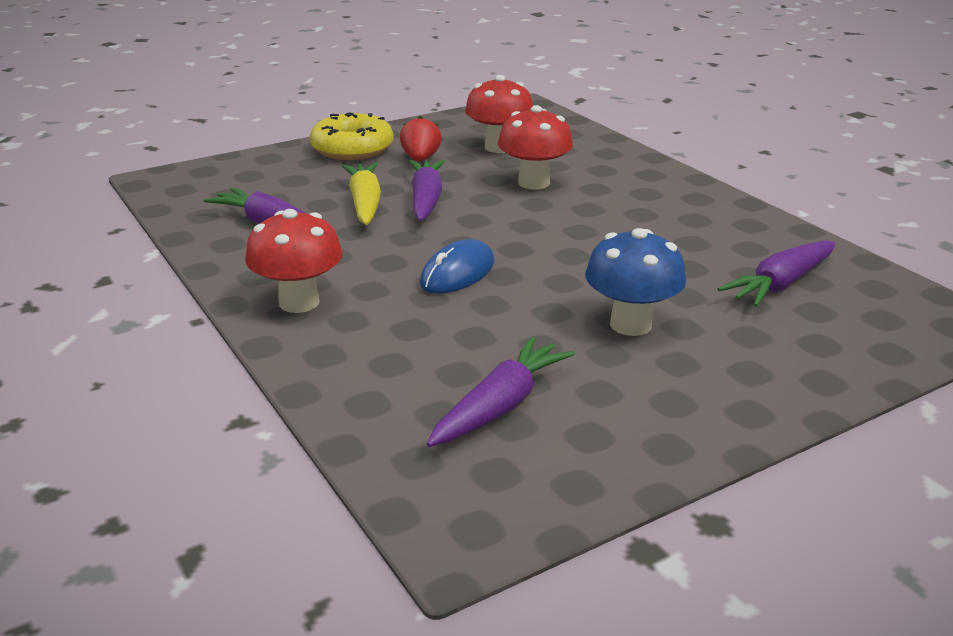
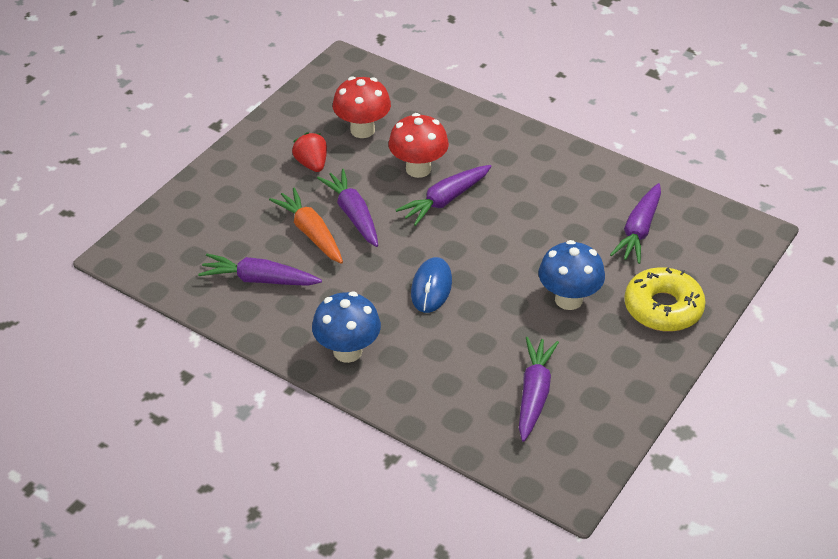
camera: 25 degrees left, 15 degrees up
(299, 302) = (347, 351): red mushroom -> blue mushroom
(352, 149) = (247, 167): yellow donut -> yellow donut (663, 308)
(365, 203) = (311, 233): yellow carrot -> orange carrot
(543, 210) = (445, 200): none -> purple carrot

